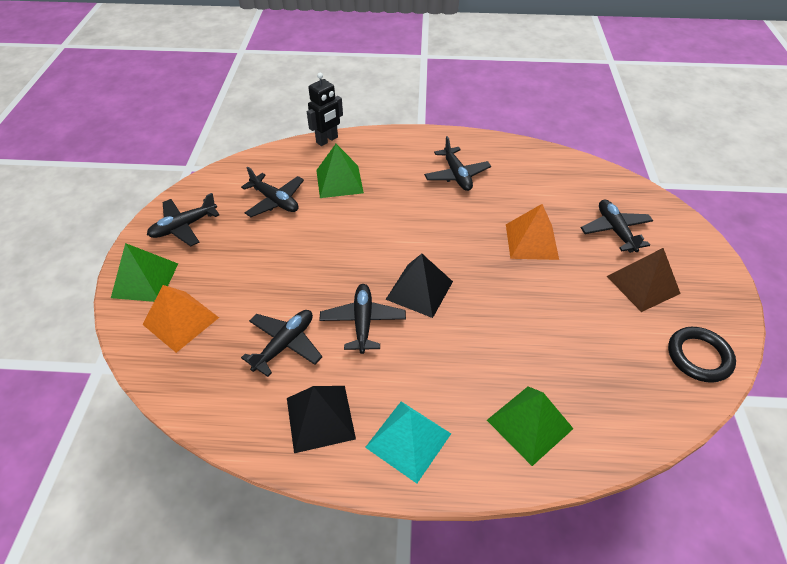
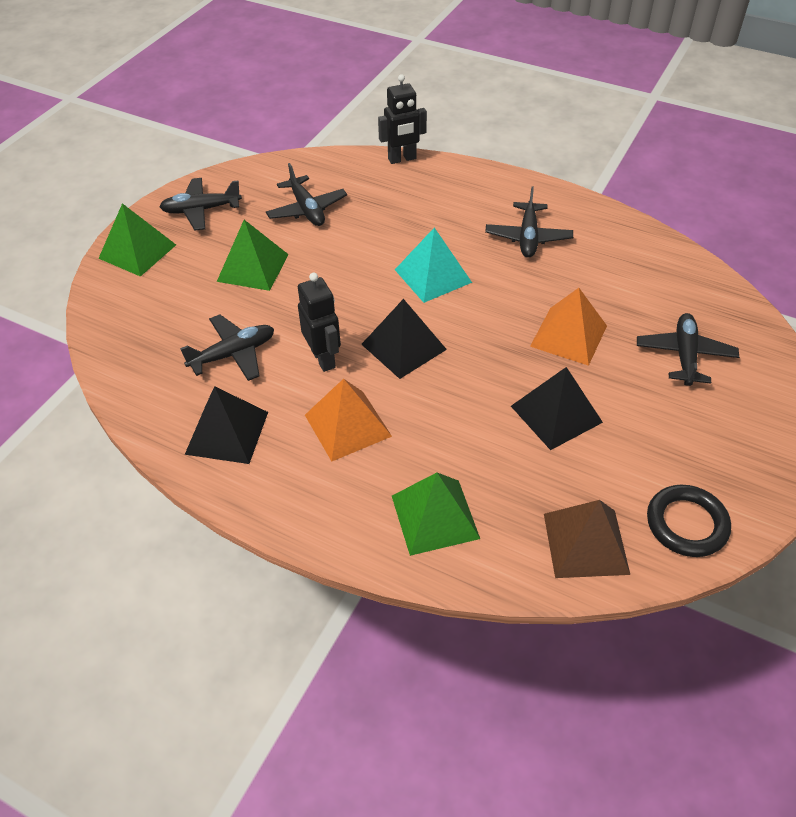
camera: 25 degrees right, 0 degrees up
(181, 320) = (149, 299): orange pyramid -> orange pyramid (347, 425)
(339, 181) = (388, 207): green pyramid -> green pyramid (253, 267)
(363, 322) = (323, 358): black plane -> black robot
(408, 440) = (299, 484): turquoise pyramid -> turquoise pyramid (433, 276)
(561, 305) = (556, 414): none -> black pyramid
(643, 284) = (675, 425): brown pyramid -> brown pyramid (586, 543)

